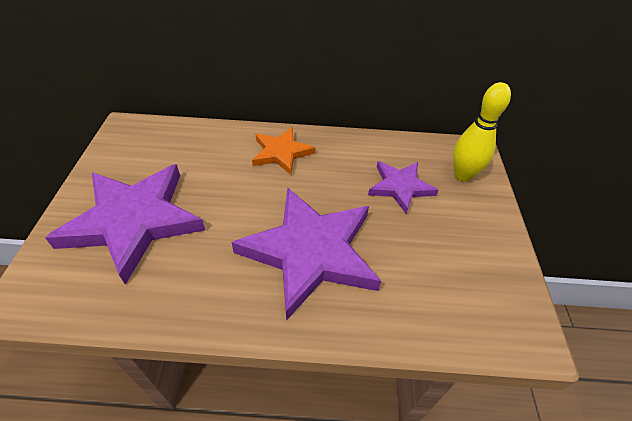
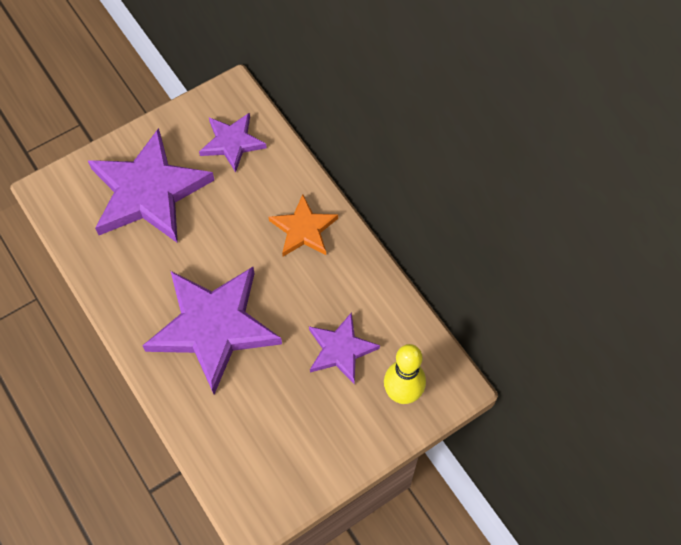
camera: 55 degrees right, 15 degrees up
(164, 149) = (232, 142): none -> purple star

